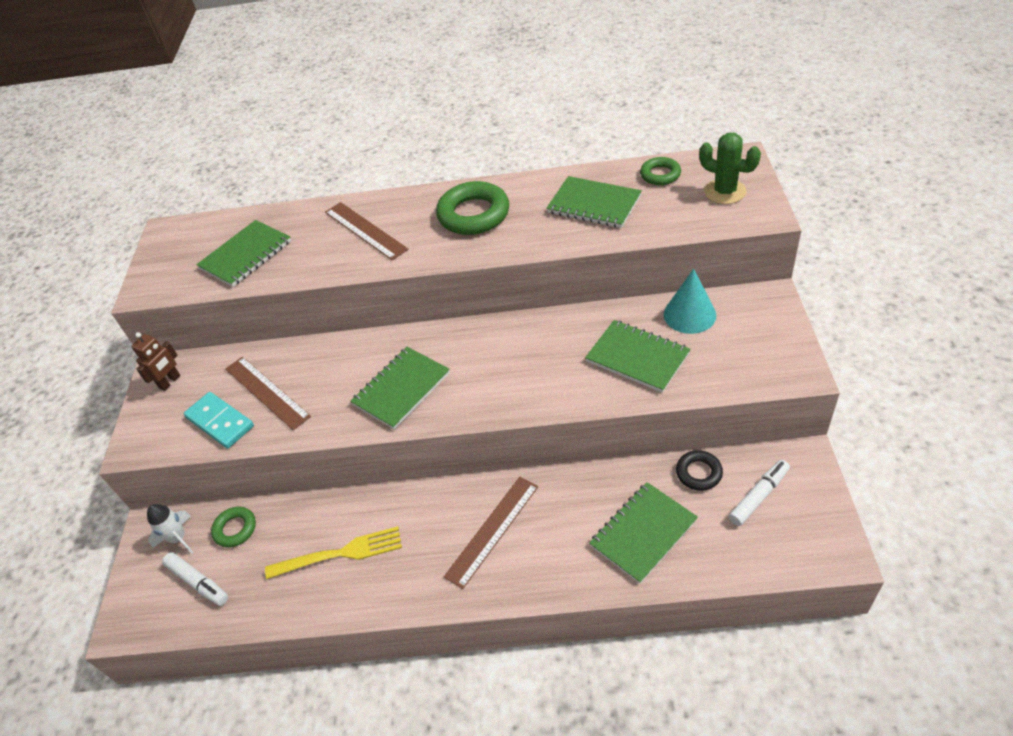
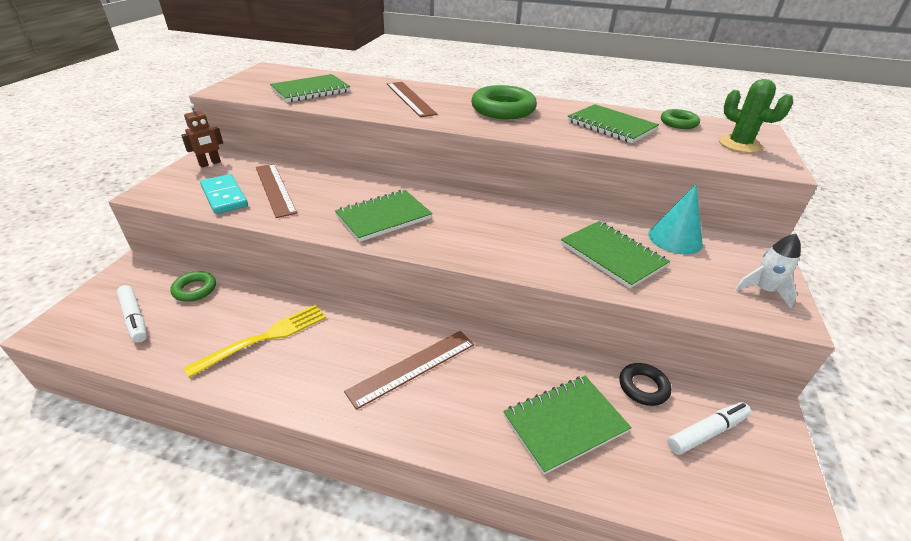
camera: 10 degrees right, 10 degrees down
(178, 538) = (147, 281): white rocket -> white rocket (763, 290)
(340, 553) = (264, 338): yellow fork -> yellow fork turned 45 degrees counterclockwise

